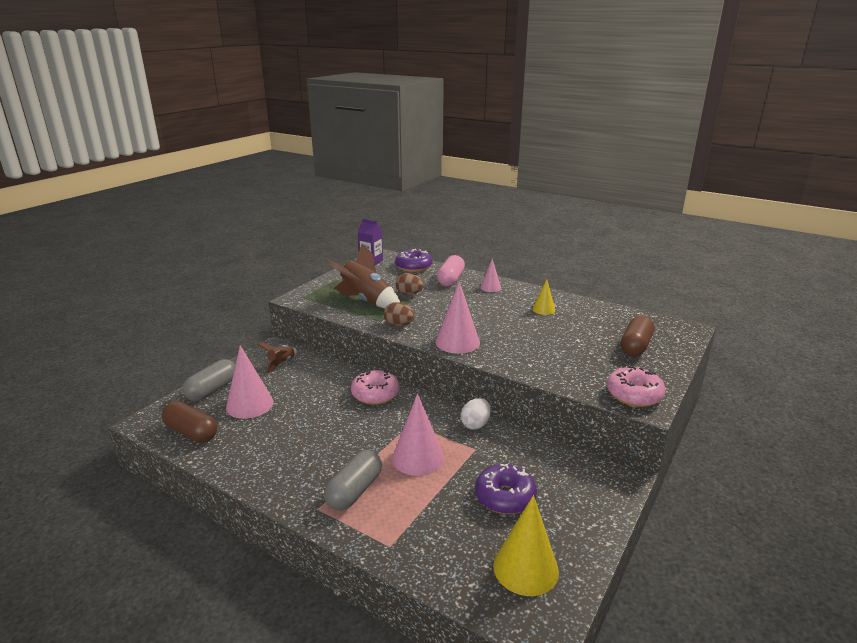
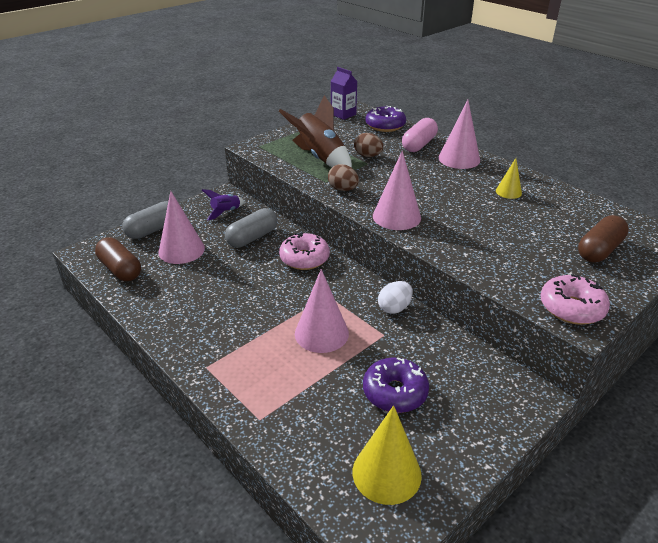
camera: 15 degrees right, 10 degrees up
(281, 363) = (225, 212): brown rocket -> purple rocket
(354, 490) = (247, 355): grey capsule -> grey capsule (252, 237)
(490, 287) = (459, 159): pink cone -> pink cone, size x1.77

